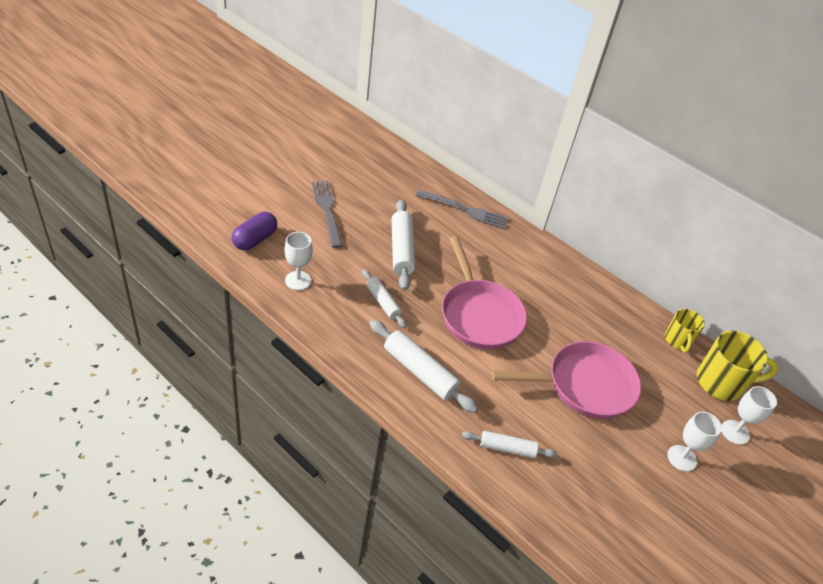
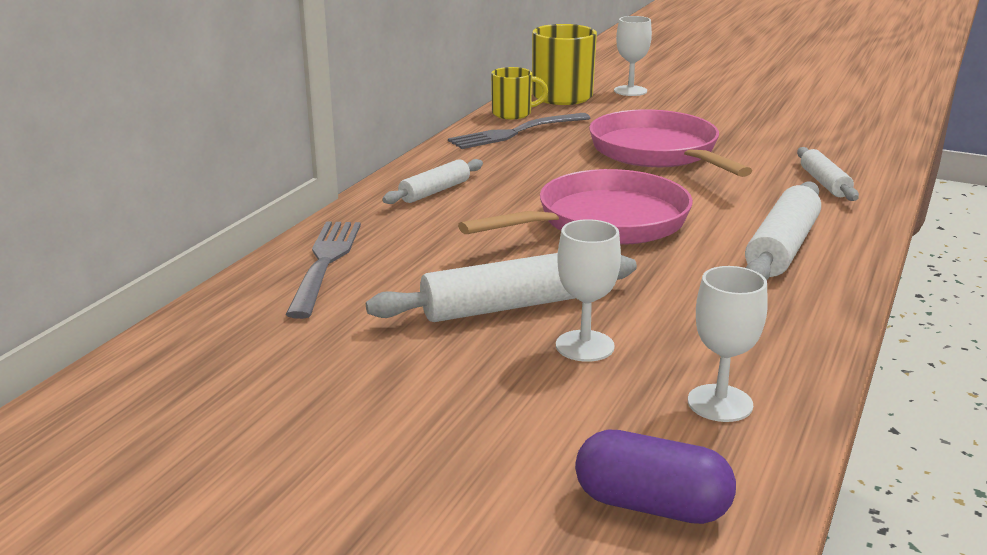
camera: 100 degrees left, 20 degrees down
(327, 210) = (443, 421): grey fork -> grey fork (516, 132)
(383, 302) = (671, 301): white rolling pin -> white rolling pin (435, 191)
(681, 458) = (701, 109): white goblet -> white goblet (584, 346)

